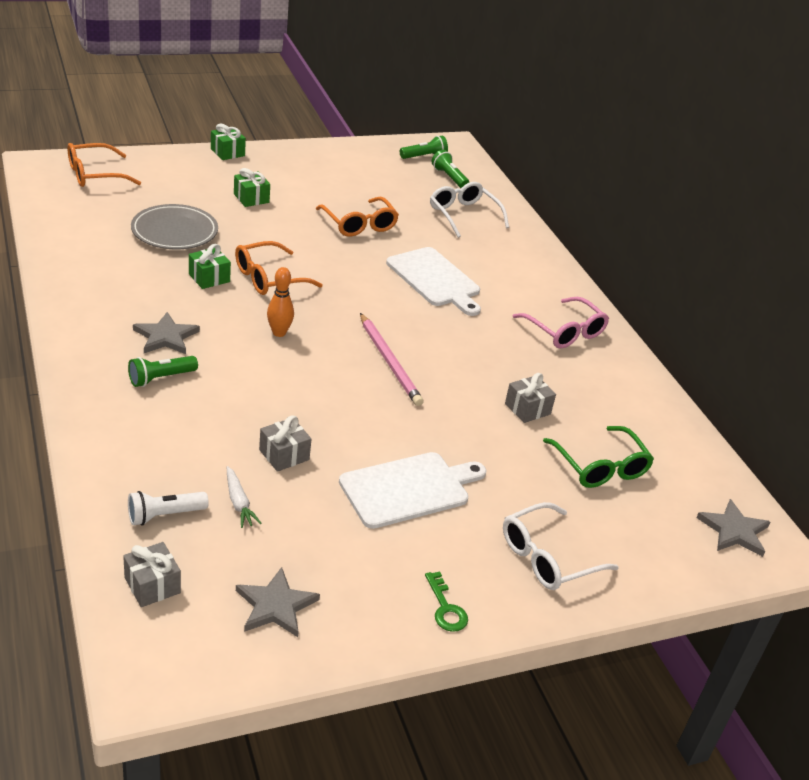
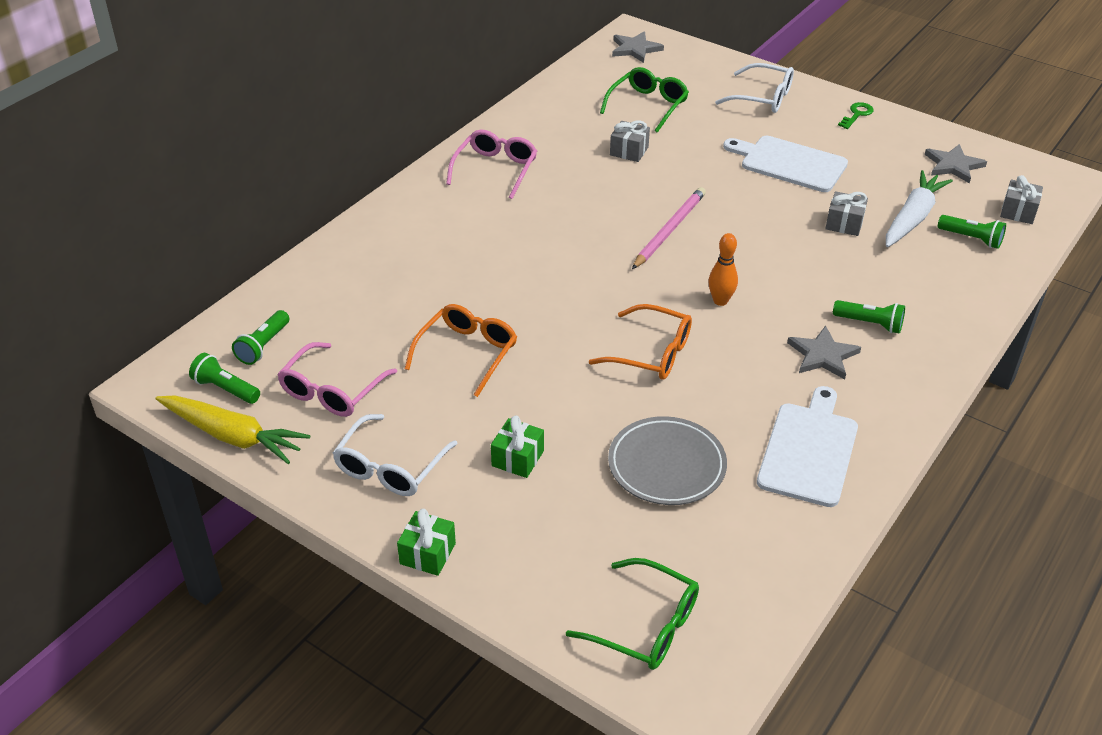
camera: 120 degrees left, 5 degrees up
(95, 175) = (645, 626): orange glasses -> green glasses
(164, 515) = (971, 239): white flashlight -> green flashlight
(209, 278) = (707, 388): green gift -> none
(239, 503) = (912, 218): white carrot -> white carrot, size x1.96
(382, 146) = (233, 436): none -> yellow carrot
(382, 178) = (332, 391): none -> pink glasses
(435, 279) = (508, 262): white cutting board -> white cutting board (809, 450)
(463, 215) = (349, 298): white glasses -> white glasses (390, 467)

